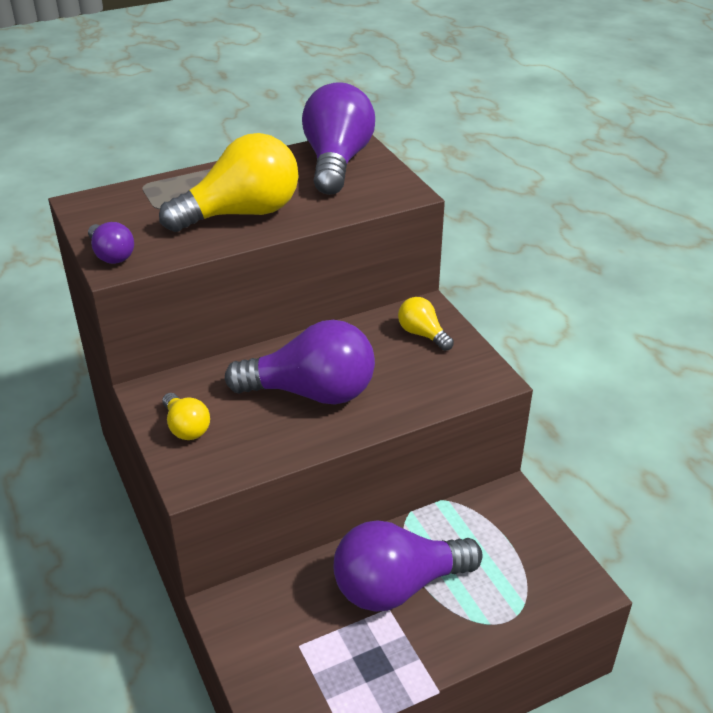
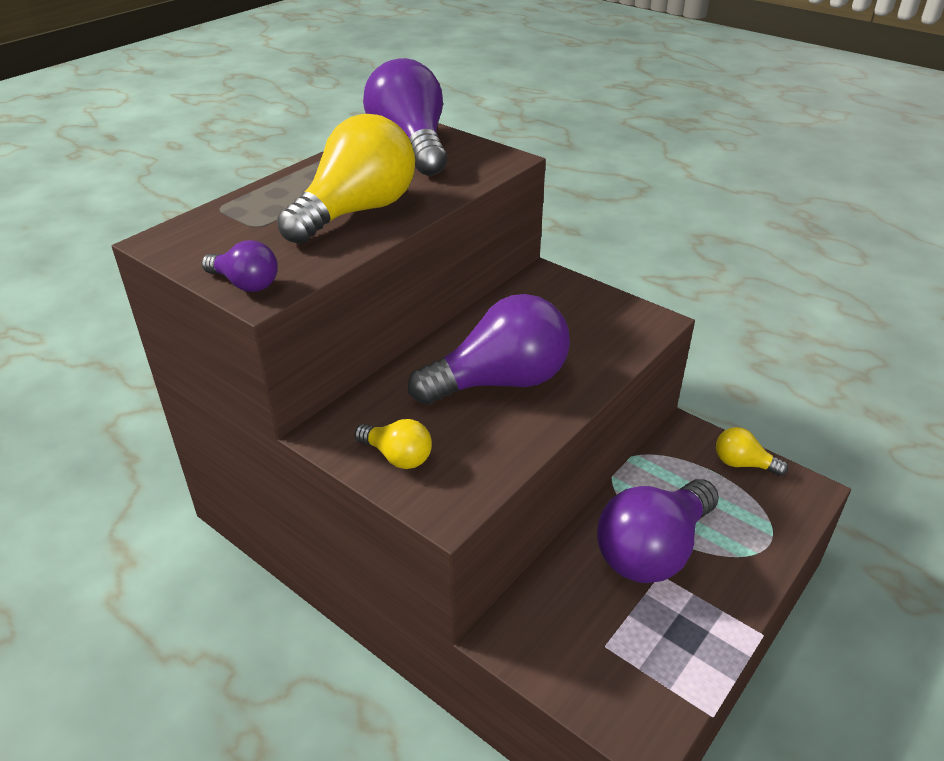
camera: 25 degrees left, 0 degrees up
(422, 334) = (559, 299): yellow light bulb -> yellow light bulb (743, 464)

